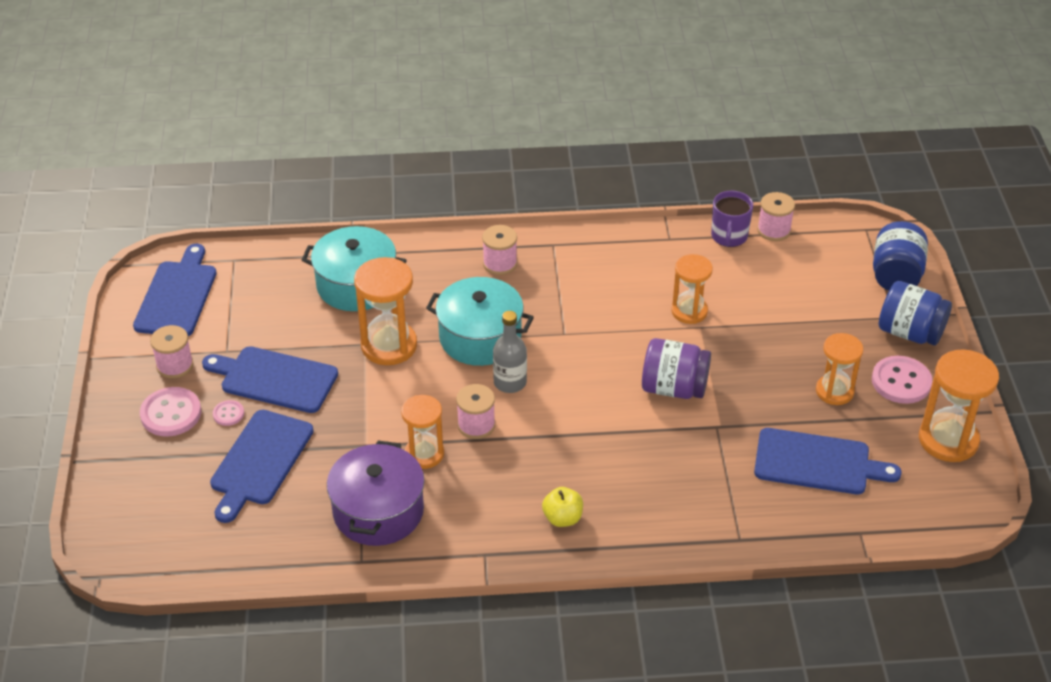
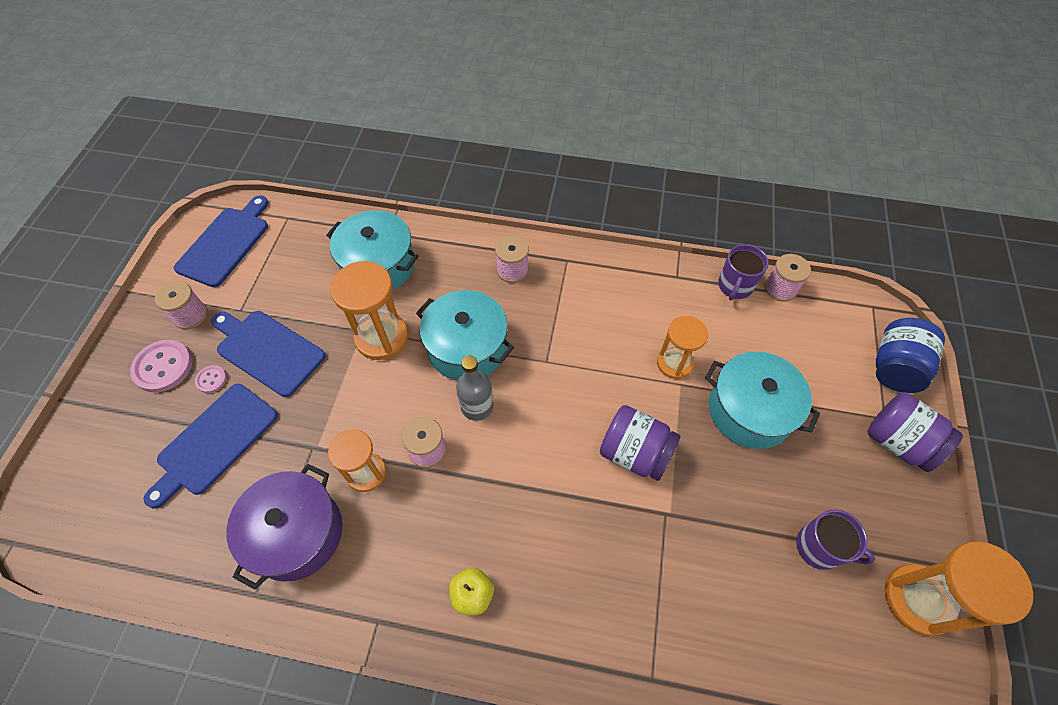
camera: 15 degrees right, 15 degrees up
(770, 335) = (749, 411): none -> turquoise pot
(817, 462) = (763, 592): blue cutting board -> none
(834, 391) = (802, 499): orange hourglass -> none
(858, 422) = (819, 548): none -> purple mug
(901, 381) = (877, 504): pink button -> none
(910, 332) = (898, 442): blue jar -> purple jar

